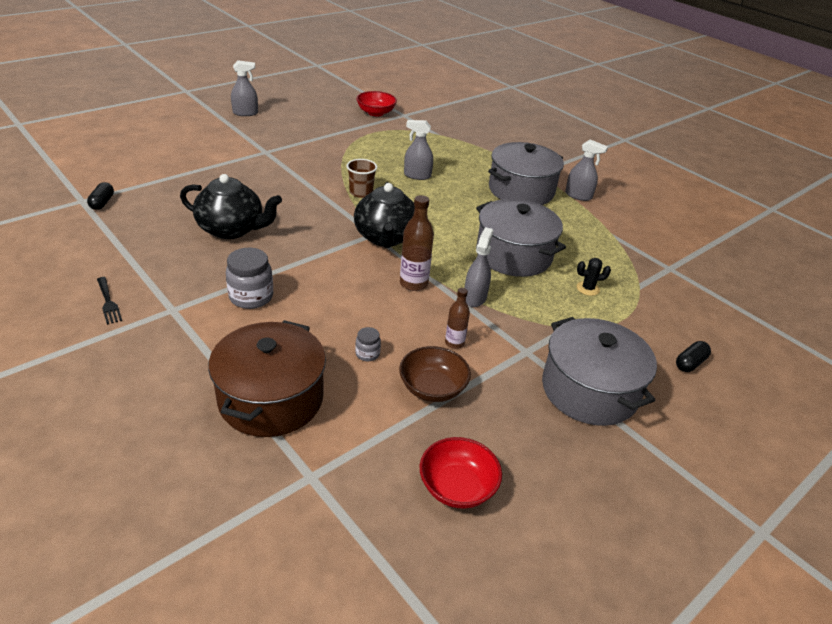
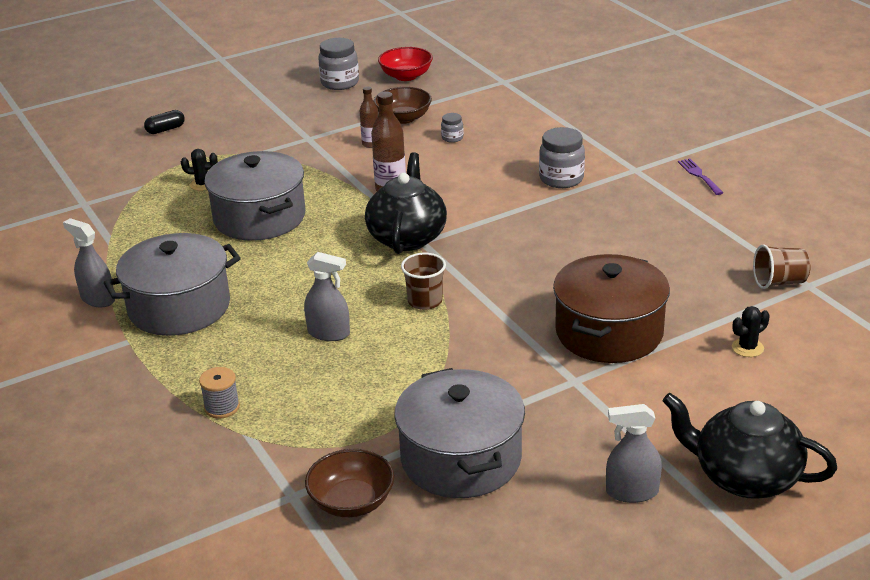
camera: 165 degrees left, 5 degrees down
(102, 203) = (779, 282): black capsule -> brown cup
(108, 302) = (699, 175): black fork -> purple fork
(152, 165) = (747, 348): none -> black cactus
(232, 229) = (598, 247): black teapot -> black teapot (744, 477)
(271, 399) = (534, 114): brown pot -> brown pot (609, 332)
(376, 113) = (351, 502): red bowl -> brown bowl
(457, 144) = (222, 407): none -> grey spool
(475, 297) = (331, 177): grey spray bottle -> none
(545, 465) = (340, 83): none -> grey jar
(589, 390) = (273, 115): grey pot -> grey pot (461, 459)

